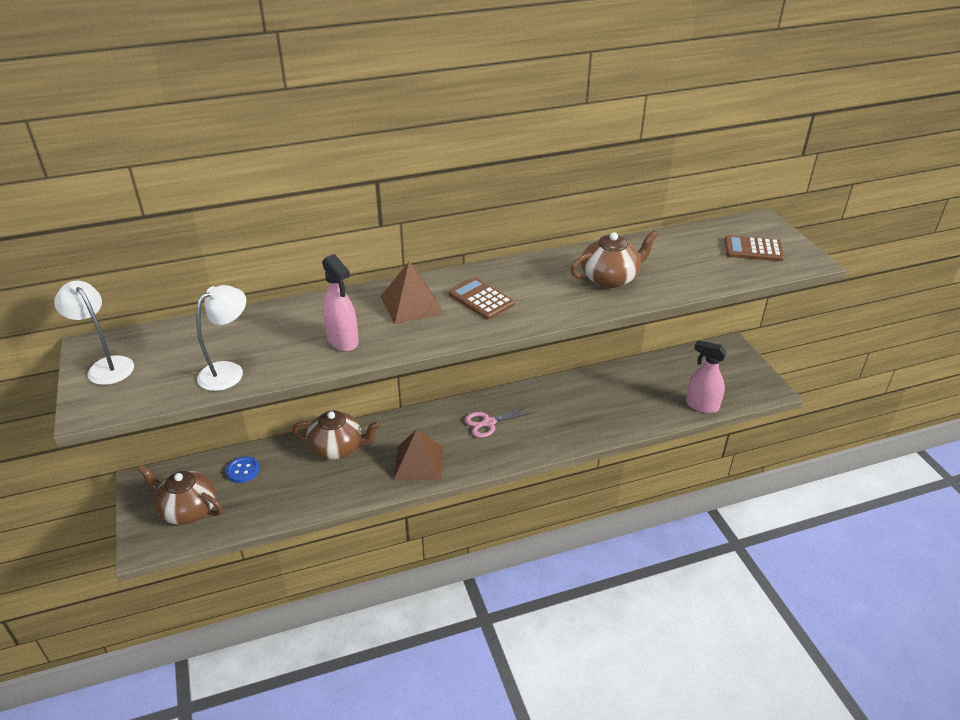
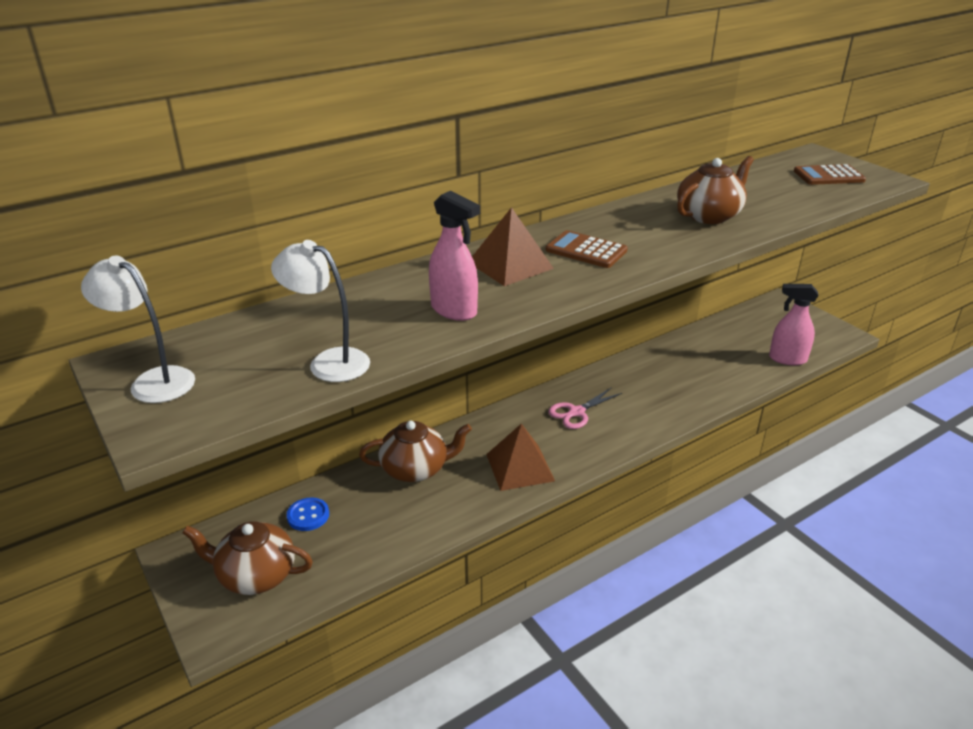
camera: 15 degrees left, 5 degrees down
(229, 371) = (328, 362): white lamp -> white lamp turned 90 degrees counterclockwise

